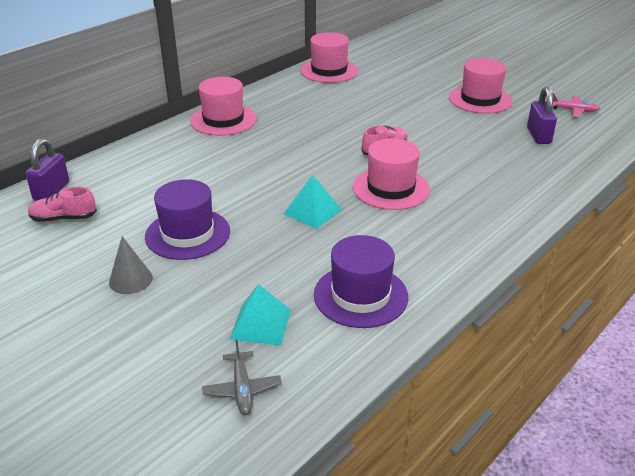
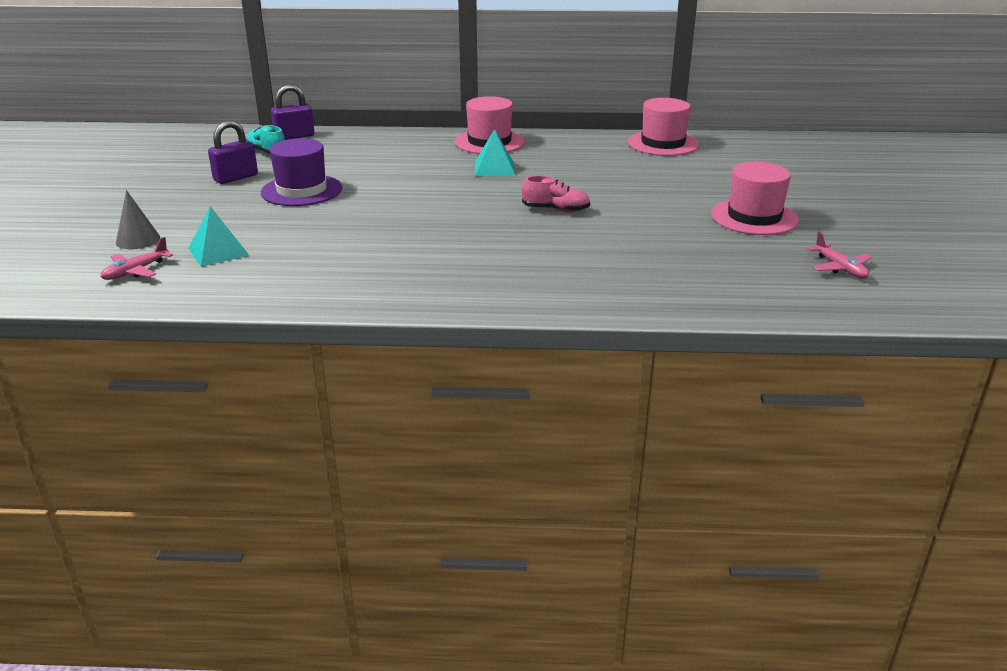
camera: 50 degrees right, 5 degrees down
(63, 218) = (266, 152): pink shoe -> turquoise shoe
(130, 280) = (220, 195): grey cone -> grey cone (138, 240)
(242, 389) = (136, 271): grey plane -> pink plane
(312, 211) = (400, 217): turquoise pyramid -> turquoise pyramid (494, 168)
(360, 295) = (301, 273): purple hat -> none
(391, 188) = (490, 233): pink hat -> none
(538, 136) = (733, 266): purple padlock -> purple padlock (236, 178)

